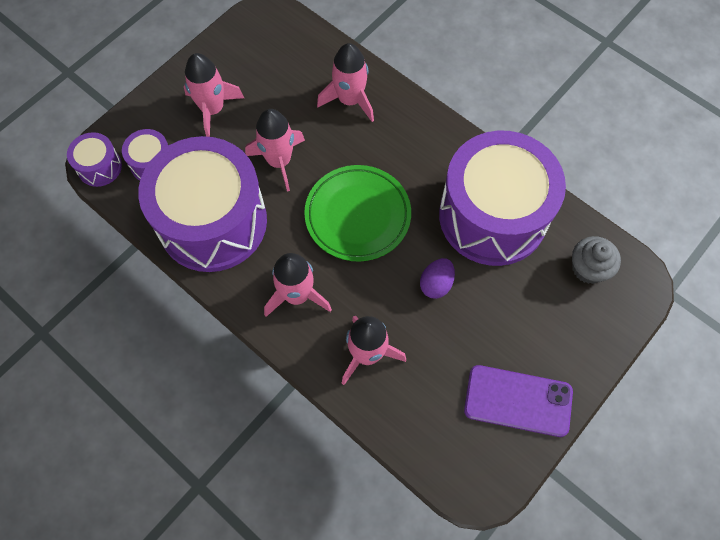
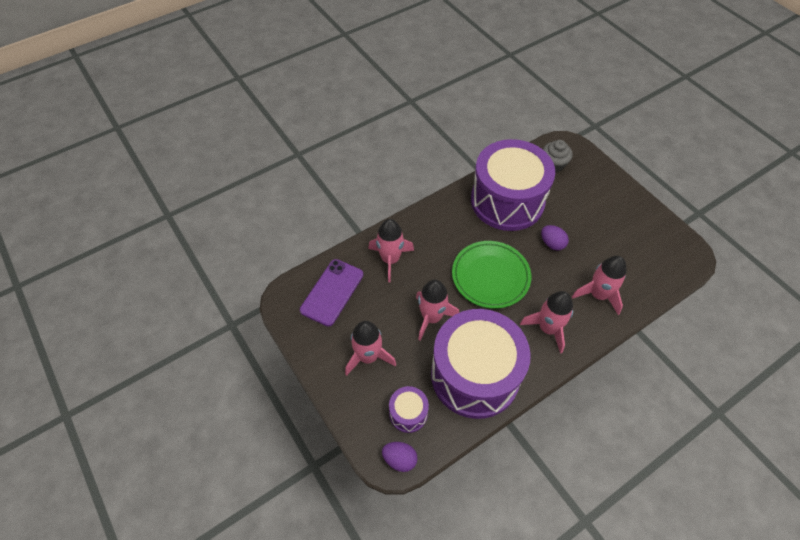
camera: 75 degrees left, 10 degrees down
(99, 167) = (399, 459): purple drum -> purple egg
(518, 400) = (637, 222): purple phone -> purple phone (332, 292)

